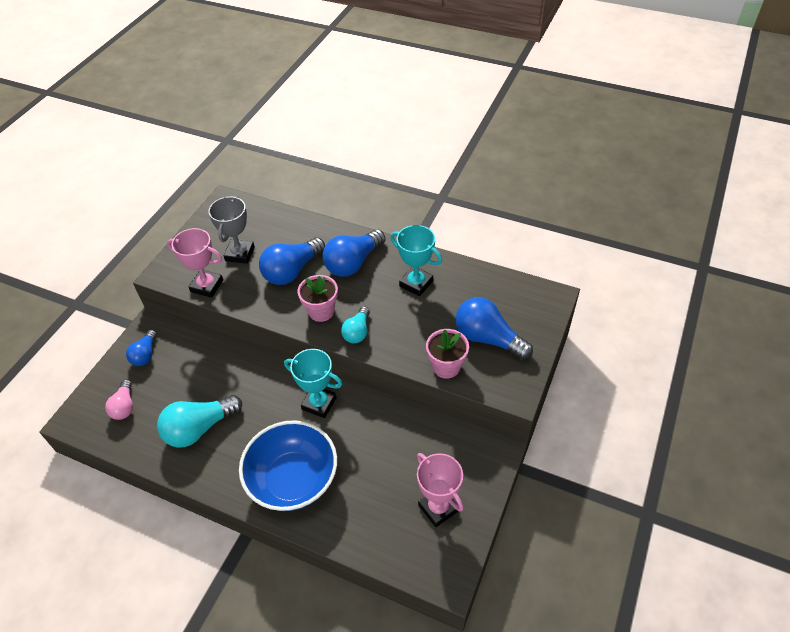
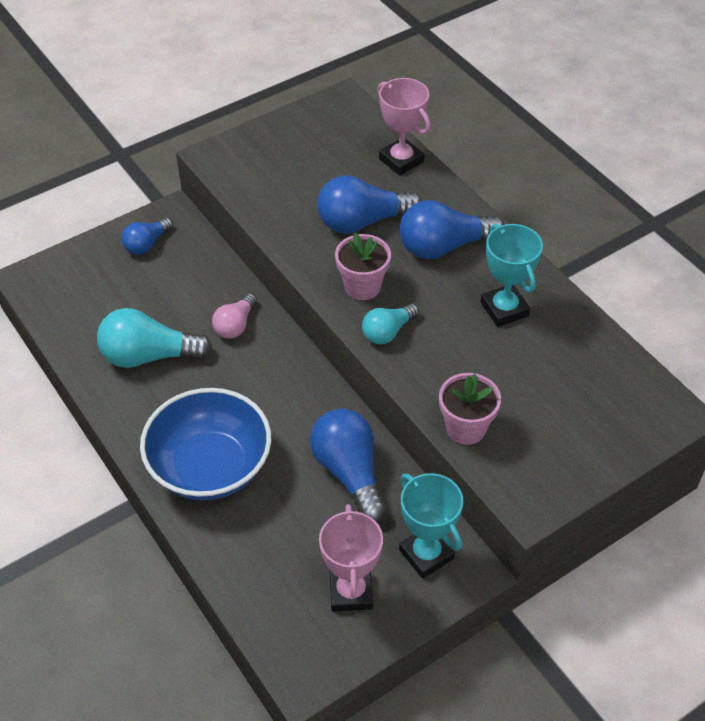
camera: 30 degrees right, 0 degrees up
(124, 406) = (89, 291): pink light bulb -> pink light bulb (235, 325)
(207, 286) = (252, 194): pink trophy -> pink trophy (401, 160)
(240, 254) = (316, 173): grey trophy -> none
(319, 403) = (298, 398): turquoise trophy -> turquoise trophy (426, 554)
(488, 338) = (545, 422): blue light bulb -> blue light bulb (349, 473)

